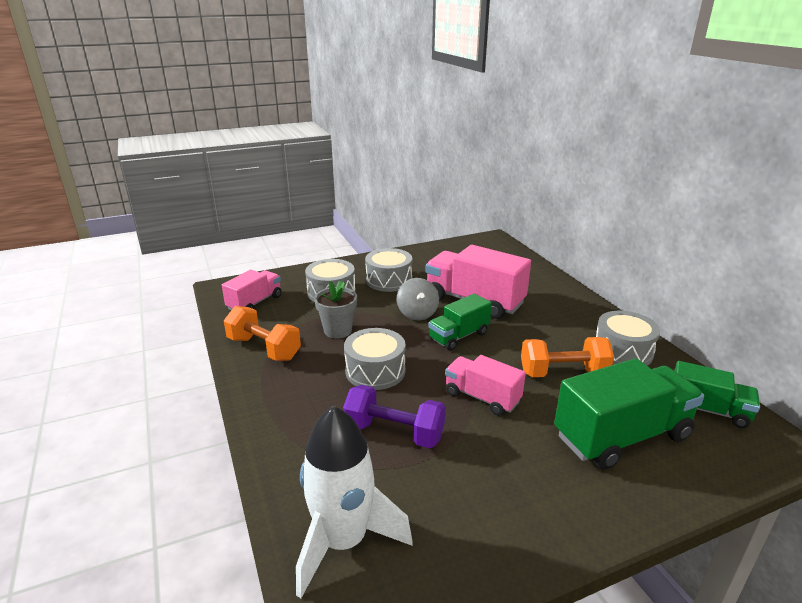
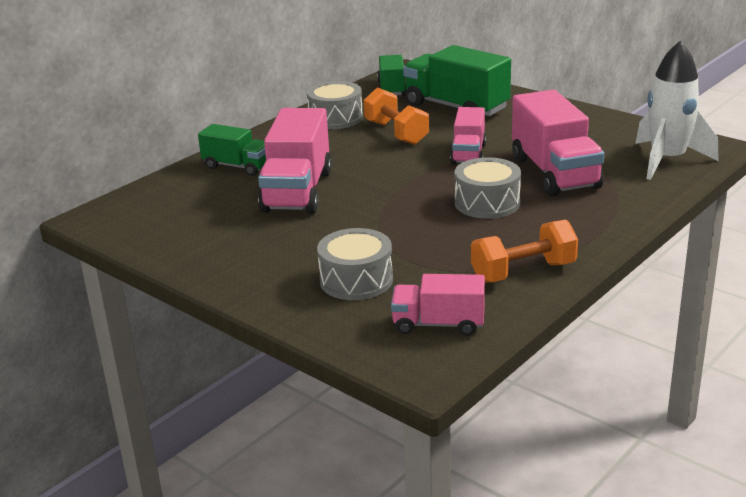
camera: 115 degrees left, 0 degrees up
(264, 348) = (523, 272): orange dumbbell -> orange dumbbell turned 60 degrees clockwise
(338, 330) = (440, 244): grey flower pot -> none
(389, 280) = (286, 253): grey drum -> none
(394, 433) = (554, 173): purple dumbbell -> pink truck
(417, 314) = (357, 213): grey spinning top -> none
(459, 336) = (382, 182): green truck -> green truck (237, 166)

